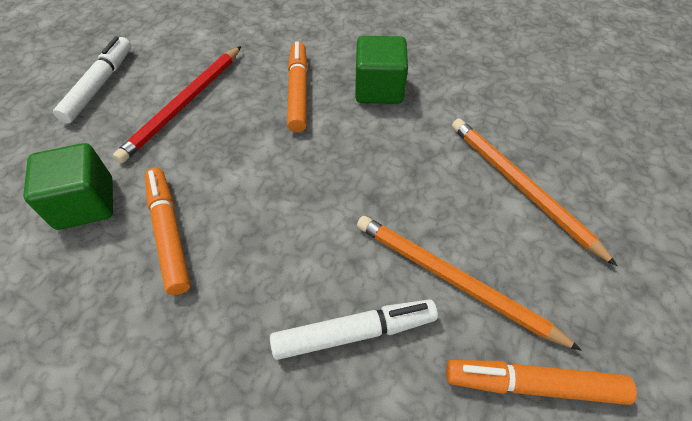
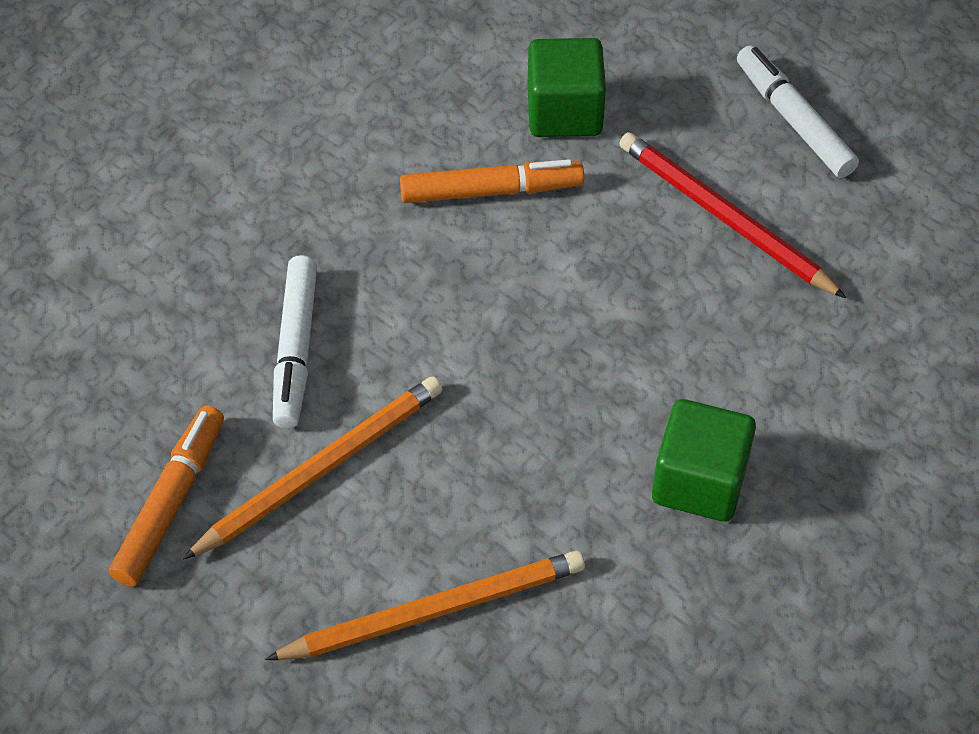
camera: 105 degrees right, 0 degrees up
(99, 85) = (793, 120): white marker -> white marker turned 150 degrees counterclockwise
(298, 92) = (719, 366): orange marker -> none

